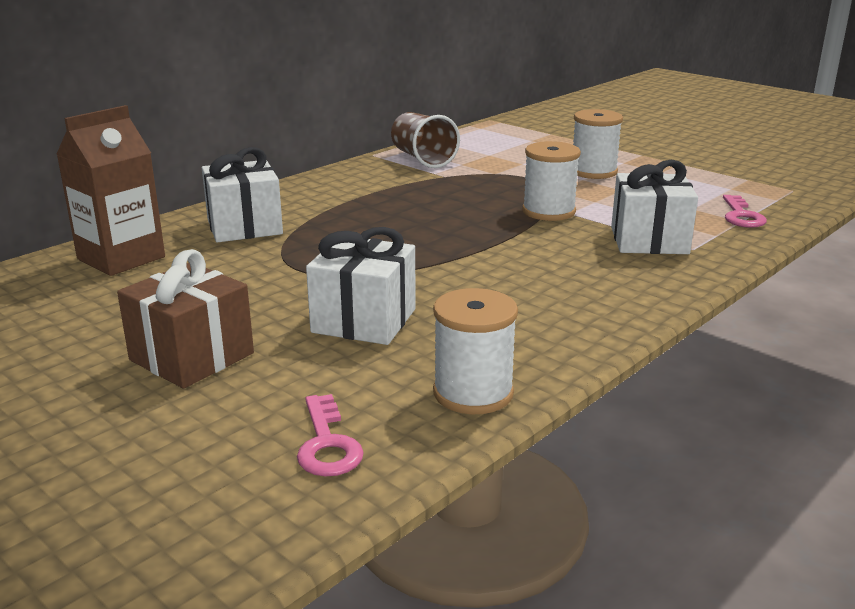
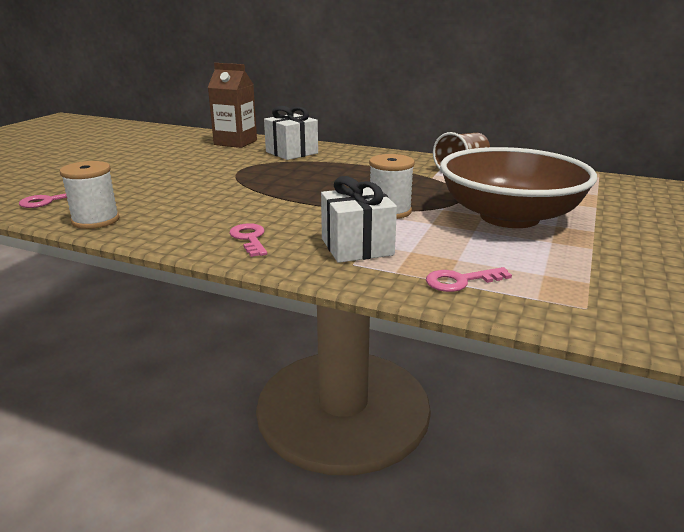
camera: 70 degrees right, 0 degrees up
(192, 357) = (132, 169): brown gift -> none
(364, 320) = (178, 190): white gift -> none
(593, 171) = (509, 217): white spool -> brown bowl
(603, 288) = (249, 238): none -> pink key

